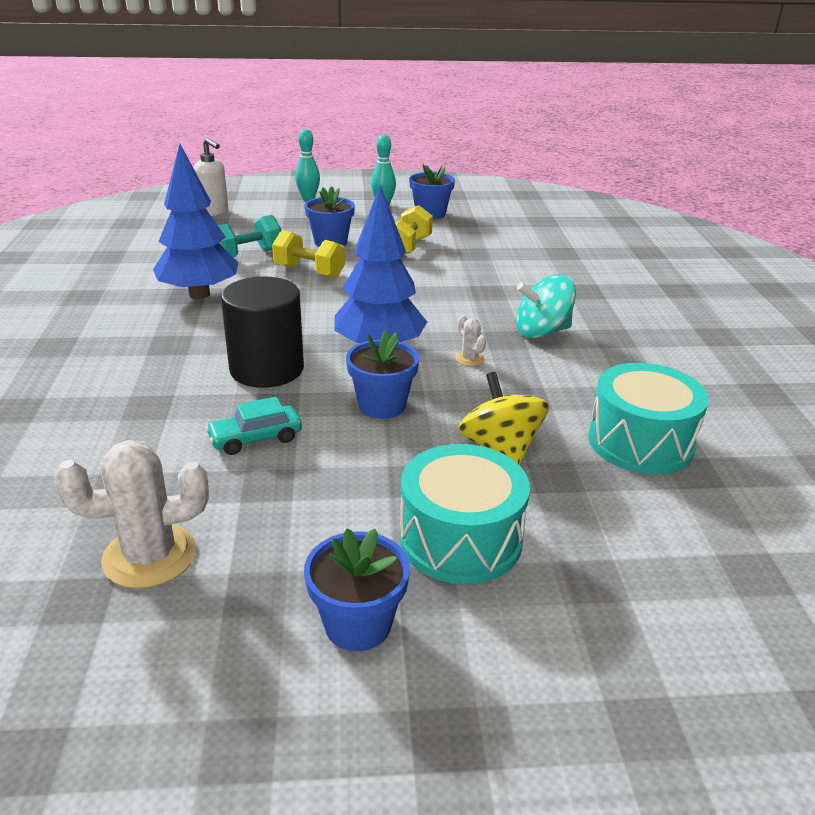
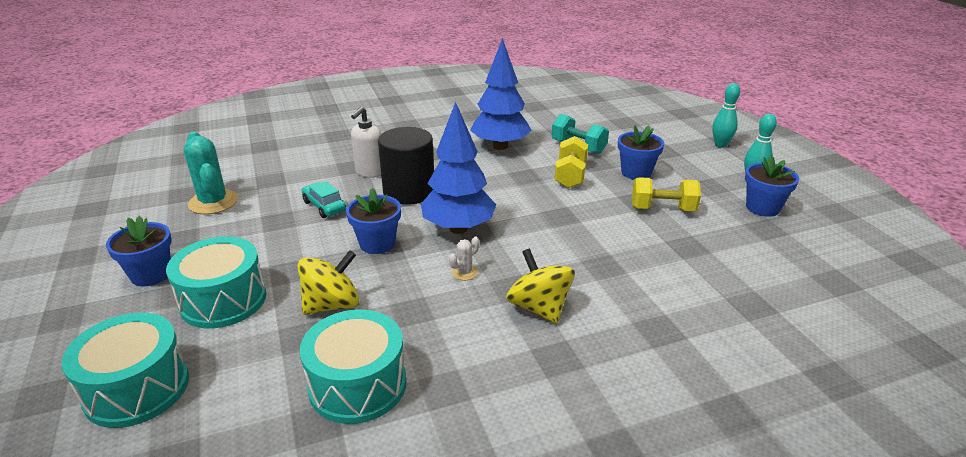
camera: 75 degrees right, 0 degrees up
(149, 556) = (213, 202): white cactus -> turquoise cactus
(214, 212) = (644, 118): white soap dispenser -> white soap dispenser (370, 172)
(542, 332) = (539, 308): turquoise spinning top -> yellow spinning top
(635, 615) = (137, 388): none -> turquoise drum

